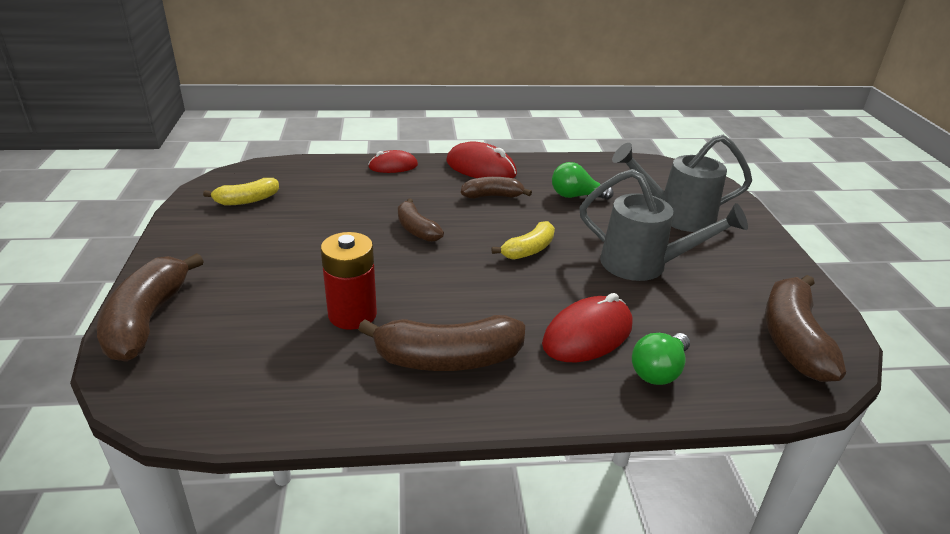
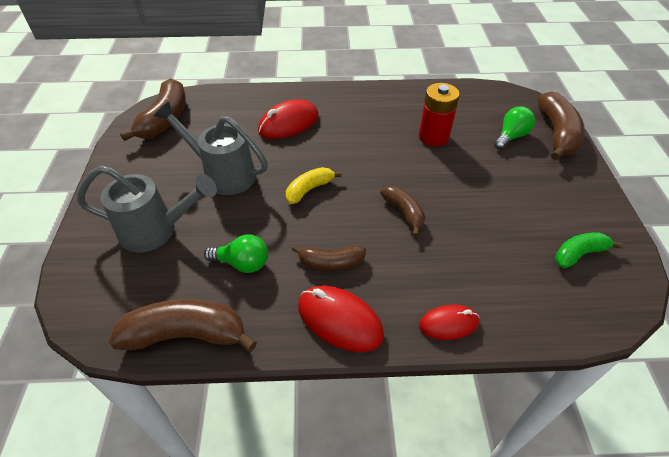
camera: 175 degrees left, 15 degrees up
(247, 200) = (579, 254): yellow banana -> green banana
(448, 359) = (372, 111): brown banana -> brown banana (186, 335)
(658, 371) = (257, 104): green light bulb -> green light bulb (511, 136)

